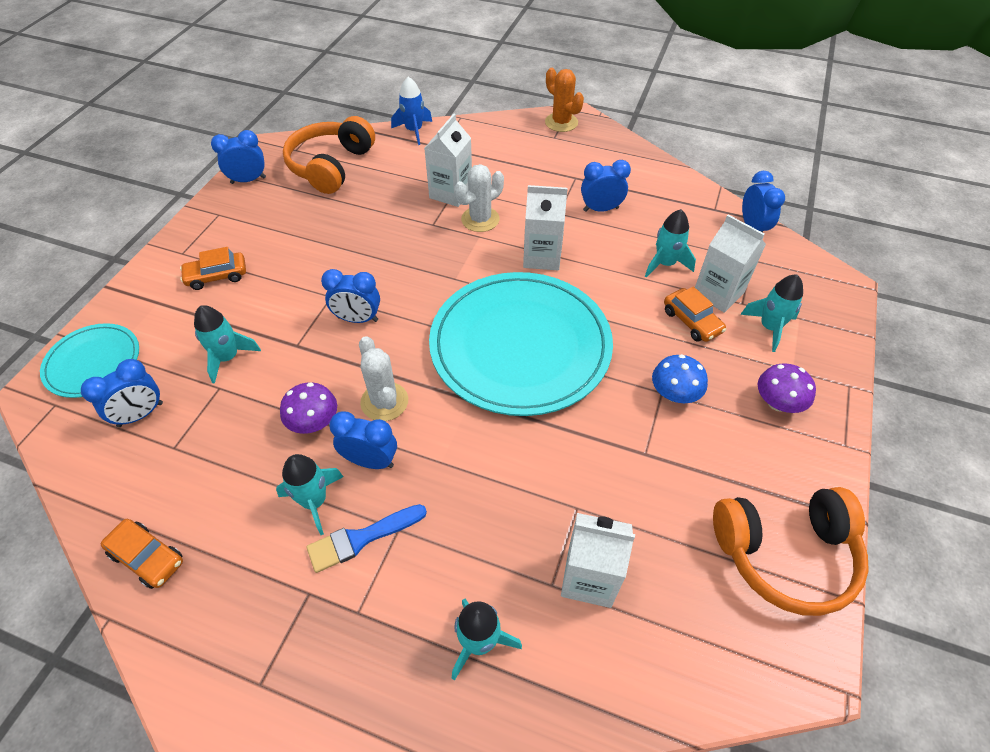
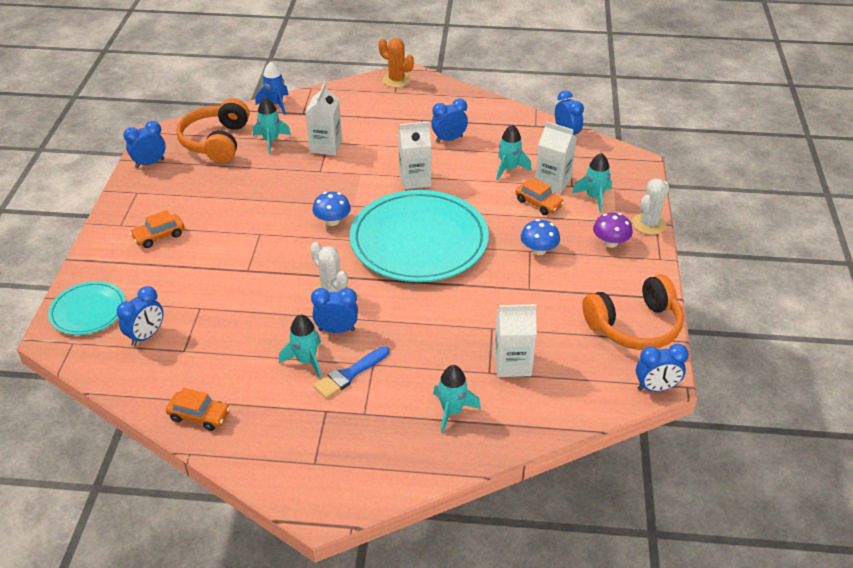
camera: 15 degrees left, 10 degrees down
(228, 357) = (197, 288): turquoise rocket -> turquoise rocket (271, 141)
(314, 422) = (284, 315): purple mushroom -> none
(357, 319) = (288, 245): blue clock -> blue clock (656, 388)
(423, 296) = (332, 221): none -> blue mushroom
(480, 219) = (357, 161): white cactus -> white cactus (649, 224)

